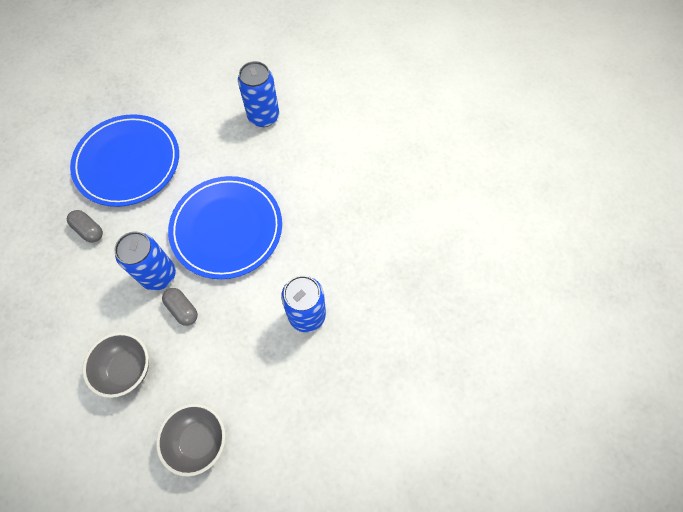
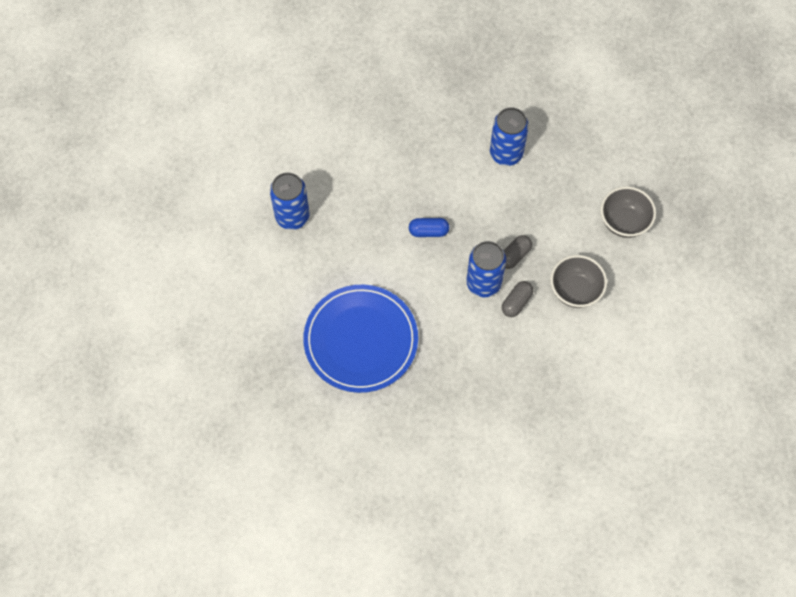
camera: 95 degrees left, 0 degrees up
(89, 230) = (443, 359): grey capsule -> grey capsule (516, 302)
(227, 229) = (428, 231): blue plate -> blue capsule

